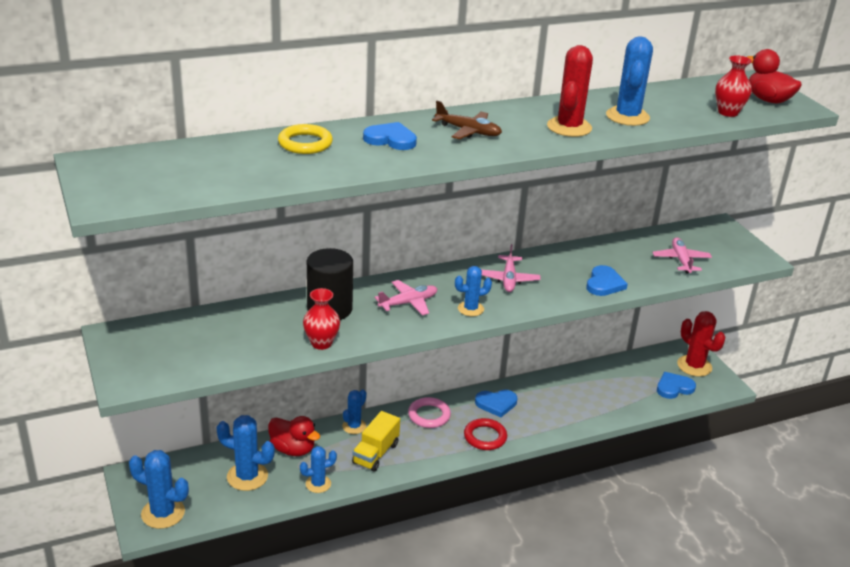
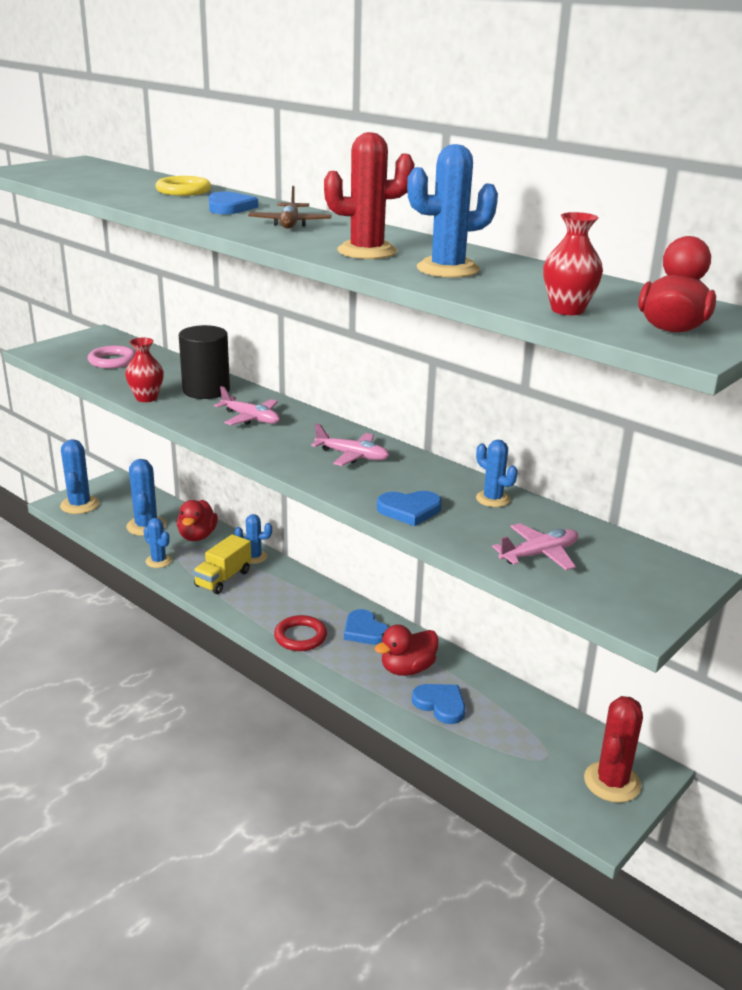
camera: 65 degrees right, 5 degrees down
(376, 453) = (223, 579): yellow truck -> yellow truck turned 60 degrees counterclockwise
(429, 415) = (307, 593): pink ring -> pink ring (112, 361)
(470, 309) = (270, 447): blue cactus -> blue cactus (493, 499)
(509, 279) = (352, 456): pink plane -> pink plane turned 135 degrees counterclockwise
(551, 400) = (407, 669): none -> red duck
(674, 387) = (538, 770): blue heart -> blue heart (440, 704)

